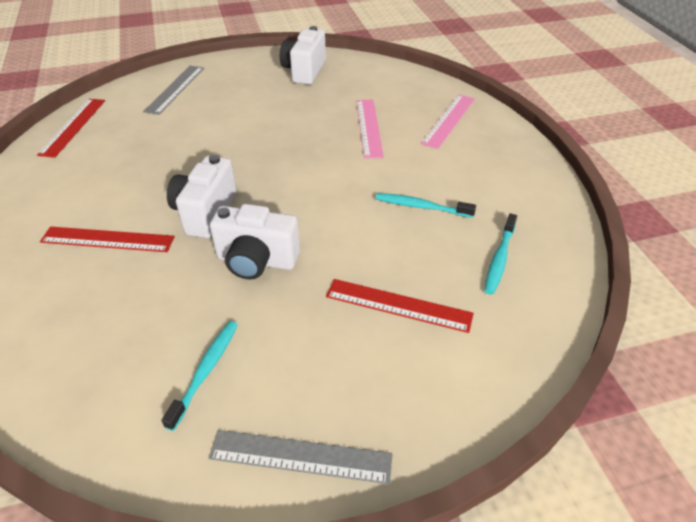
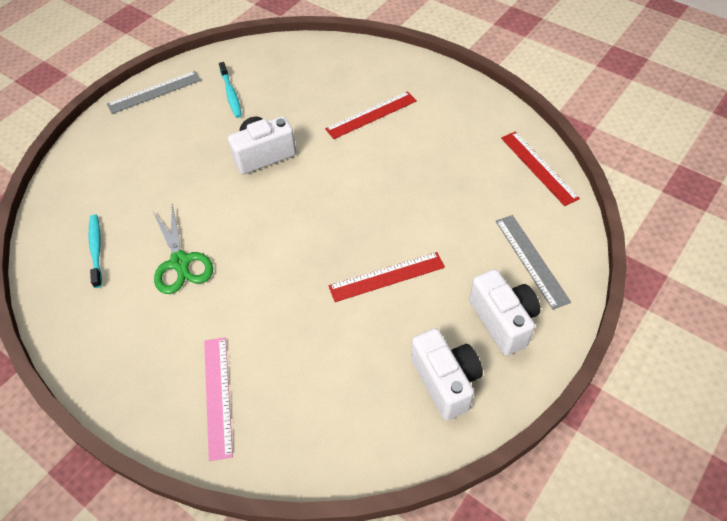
camera: 145 degrees right, 10 degrees up
(205, 213) = (334, 164): white camera -> white camera (503, 321)
(368, 127) = (292, 329): pink ruler -> none
(398, 305) = (150, 179): red ruler -> red ruler (386, 276)
(421, 207) = (180, 262): turquoise toothbrush -> green scissors

